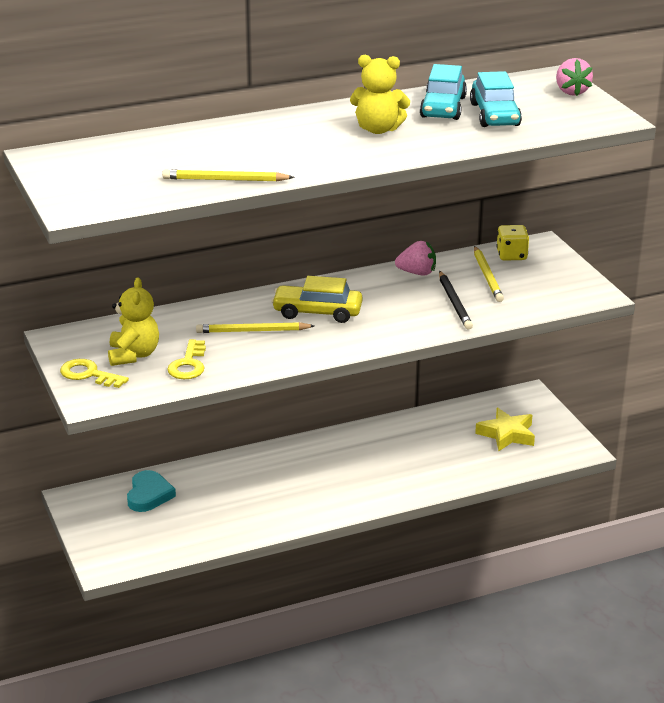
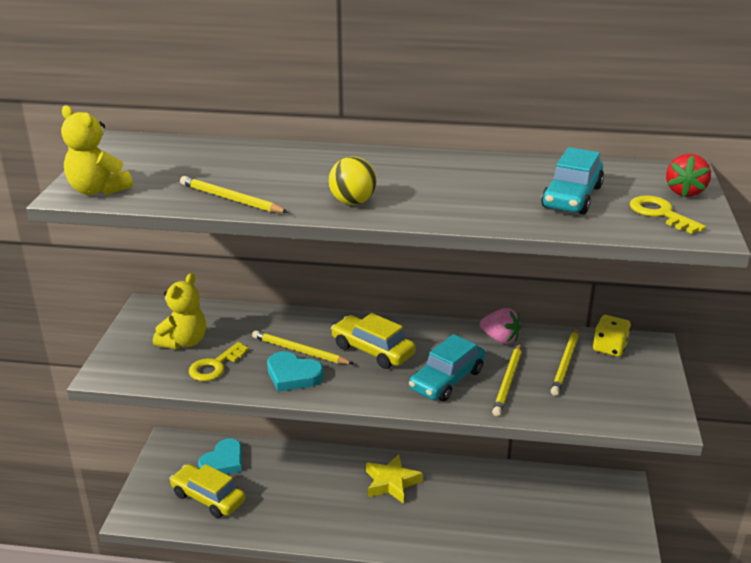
camera: 30 degrees right, 0 degrees up
(89, 374) = (132, 348): yellow key -> yellow key (660, 214)
(165, 527) = (208, 498): none -> yellow car
(268, 351) = (293, 375): none -> turquoise heart
(330, 158) = (353, 202): none -> yellow ball
(378, 129) = (435, 184): yellow teddy bear -> yellow teddy bear (98, 190)
(443, 107) = (526, 177): turquoise car -> turquoise car (447, 380)
(454, 302) = (508, 381): black pencil -> yellow pencil
(506, 434) = (571, 520): yellow star -> yellow star (391, 483)
(571, 92) = (685, 192): pink strawberry -> red strawberry

